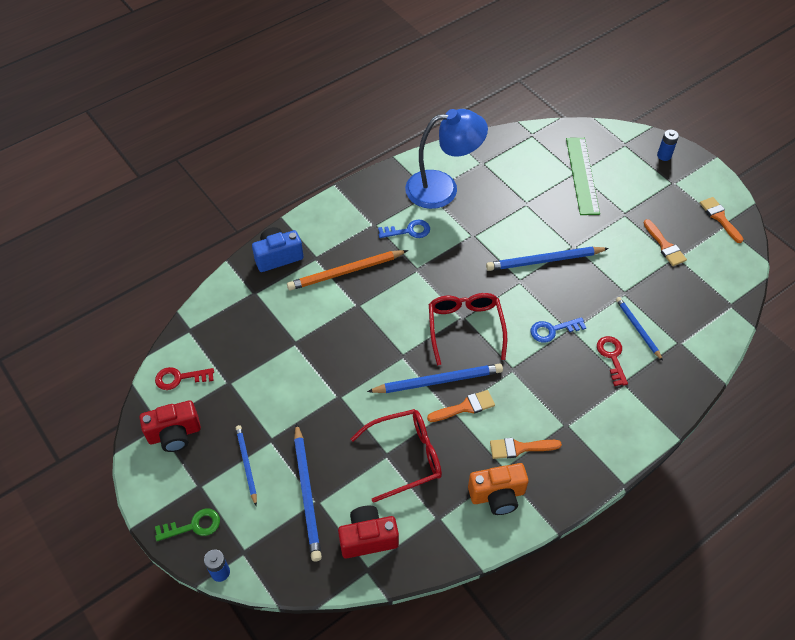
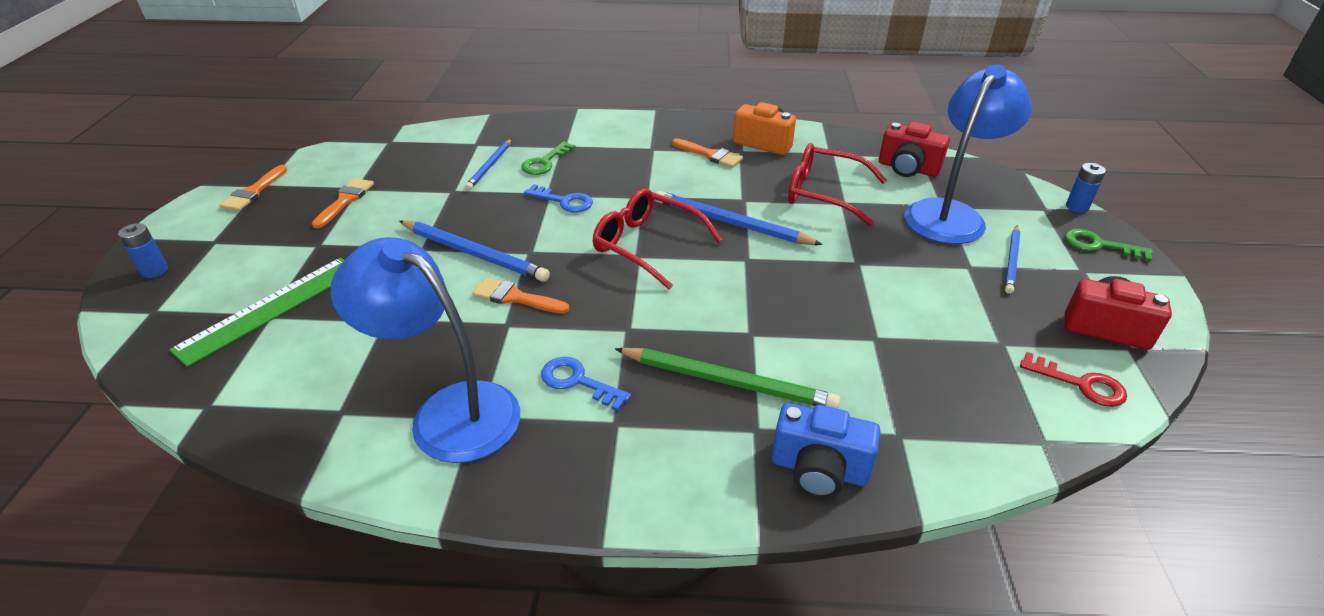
camera: 140 degrees left, 15 degrees down
(307, 494) = (950, 214): blue pencil -> blue lamp
(346, 272) = (728, 381): orange pencil -> green pencil
(465, 328) = (648, 245): red glasses -> red glasses turned 90 degrees clockwise
(465, 407) = (727, 195): orange brush -> orange brush (515, 297)
(612, 357) = (545, 162): red key -> green key

